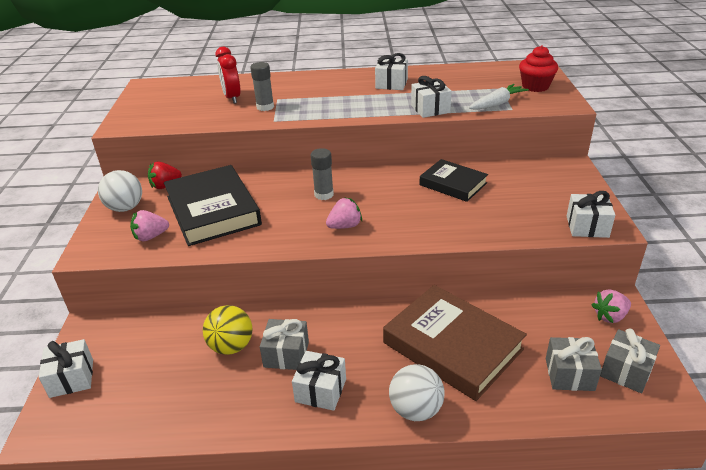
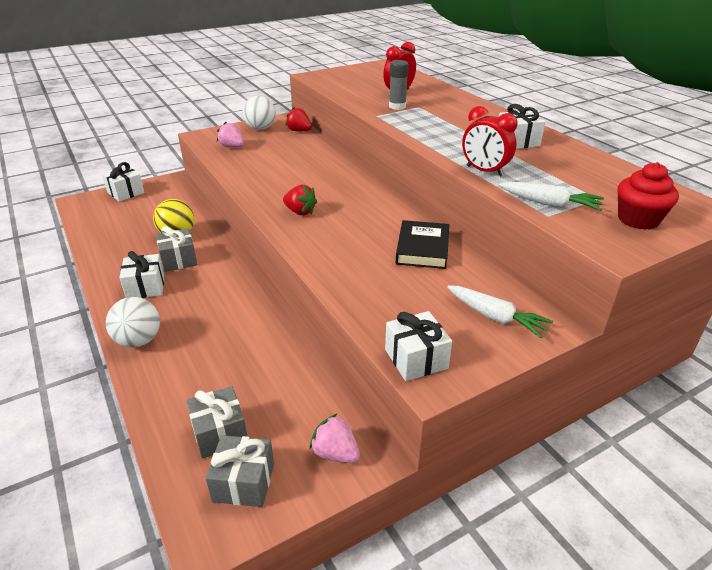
camera: 60 degrees right, 0 degrees up
(213, 210) = (281, 156): black book -> none
(324, 195) = (341, 190): grey glue stick -> none
(345, 226) = (300, 212): pink strawberry -> red strawberry
(430, 109) = (484, 171): white gift -> red clock
(452, 346) = (226, 342): brown book -> none
(555, 183) = (495, 317): none -> white carrot

